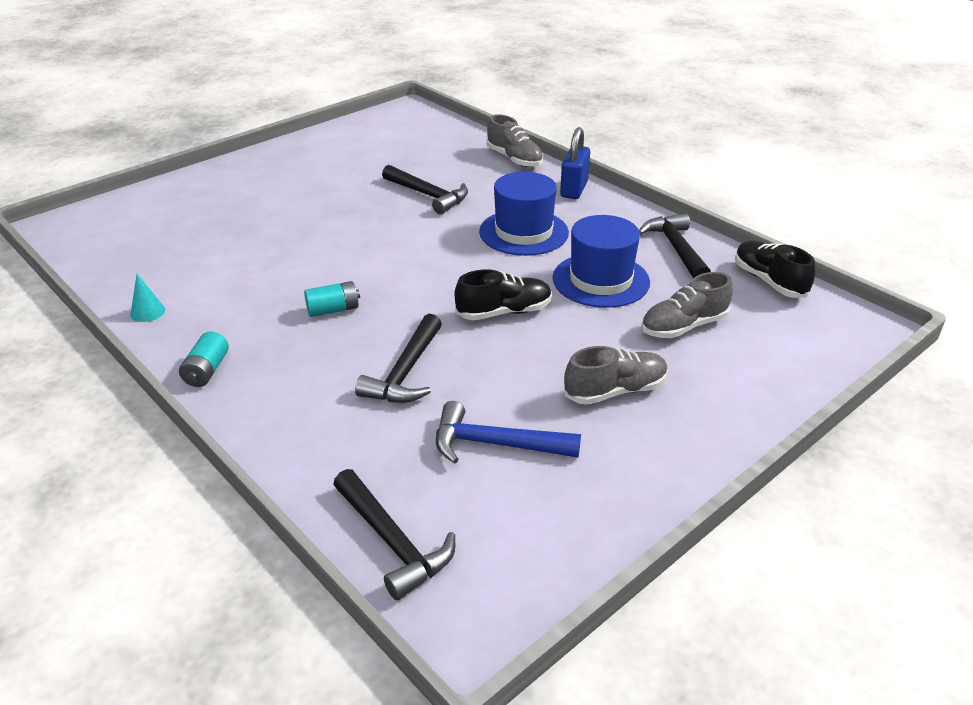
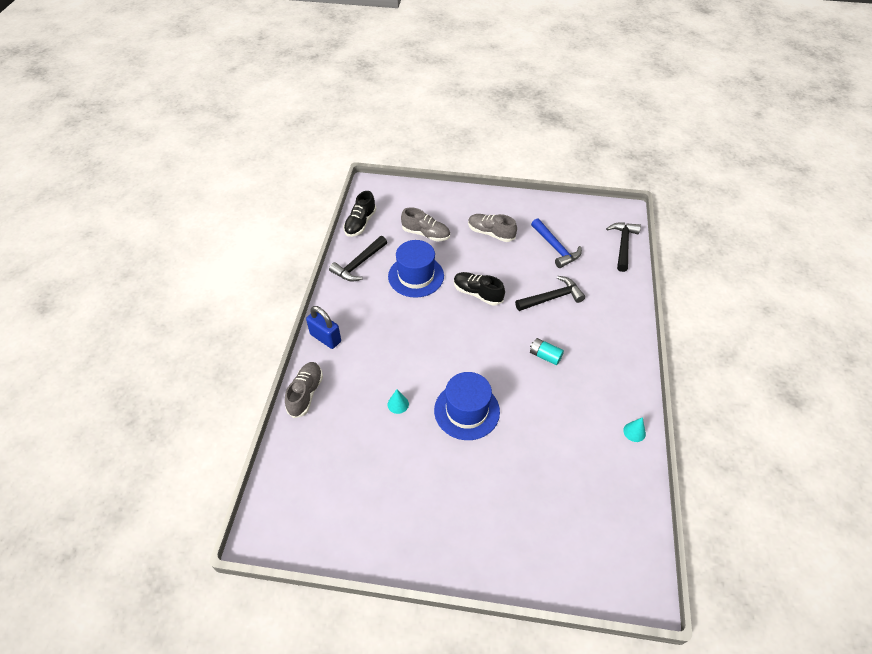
camera: 130 degrees left, 15 degrees up
(207, 371) = (631, 364): turquoise battery -> none
(428, 195) = (398, 404): black hammer -> turquoise cone
(523, 232) = (398, 330): blue hat -> blue hat (466, 411)
(574, 189) = (325, 338): blue padlock -> blue padlock turned 60 degrees clockwise

